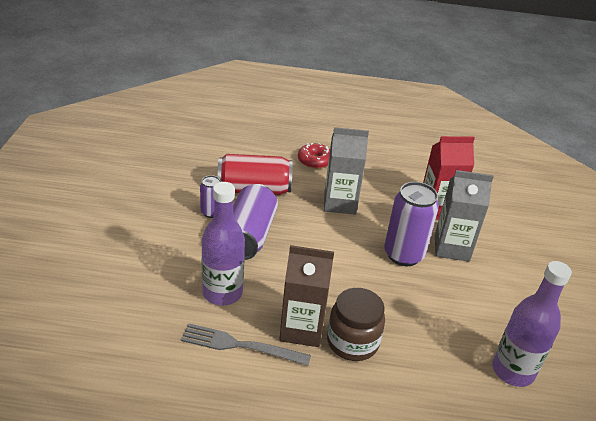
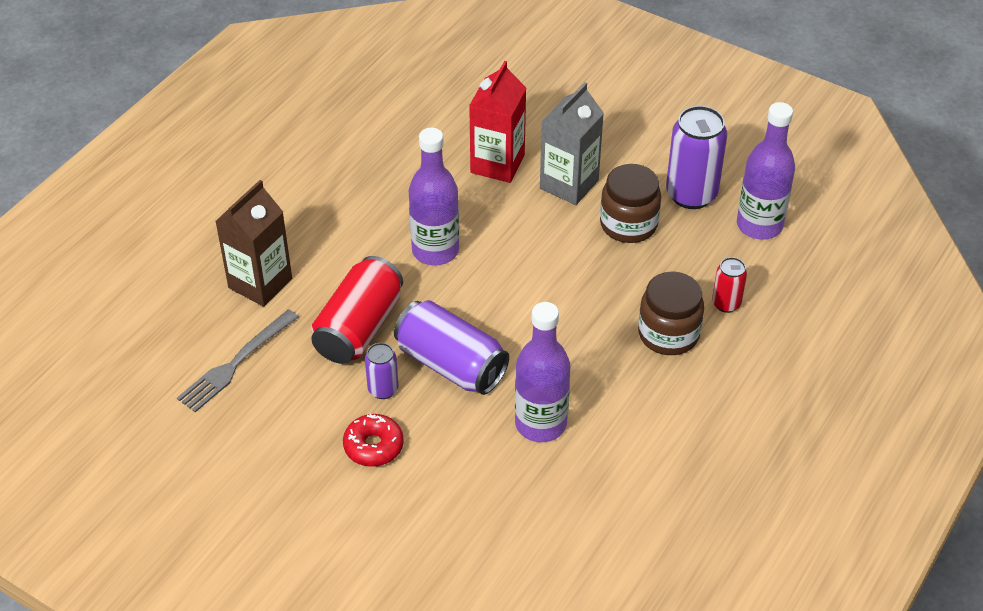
camera: 60 degrees left, 10 degrees up
(240, 345) = (630, 433): grey fork -> grey fork (236, 363)
(301, 329) = (630, 370): brown carton -> brown carton (260, 283)
(314, 161) = (331, 240): red donut -> red donut (373, 446)
(340, 203) = (435, 251): grey carton -> purple bottle
(403, 255) = (559, 232): purple can -> purple can (691, 194)
(410, 371) = (726, 304): none -> red can
(442, 289) = (628, 224): none -> brown jar

